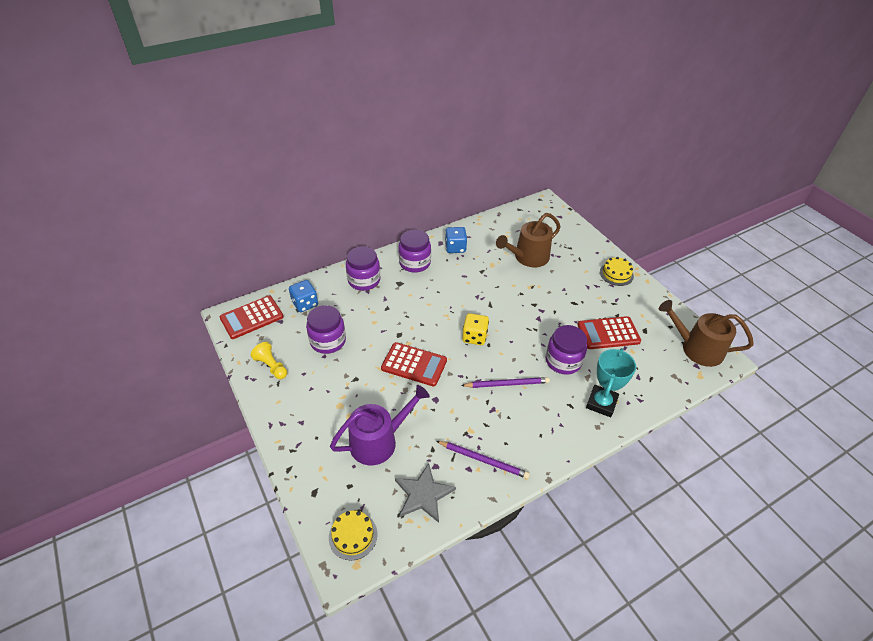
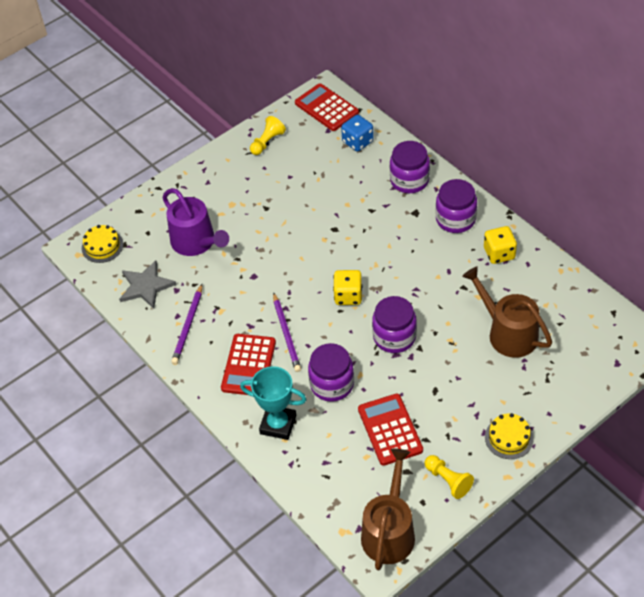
camera: 85 degrees right, 5 degrees up
(328, 341) = (310, 174): purple jar -> purple jar (394, 337)
(414, 364) = (295, 250): red calculator -> red calculator (248, 365)
(455, 248) = (499, 253): blue dice -> yellow dice
(652, 310) = (448, 480): none -> yellow pawn

